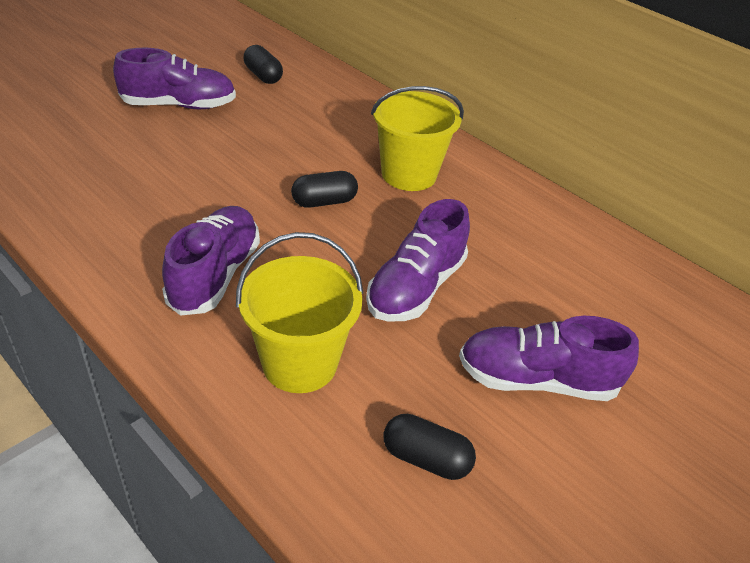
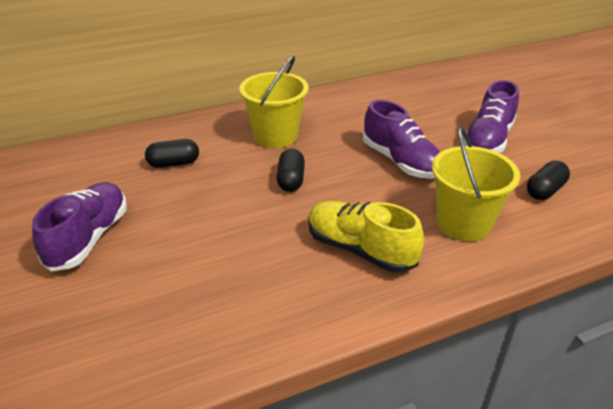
camera: 65 degrees left, 5 degrees down
(215, 275) = (360, 250): purple shoe -> yellow shoe
(263, 76) = (76, 178): black capsule -> black capsule (174, 163)

